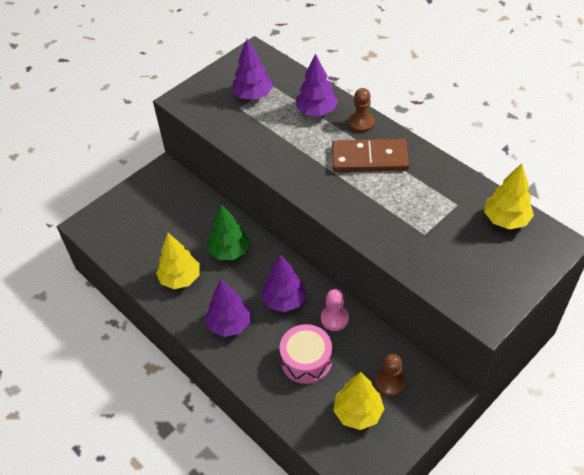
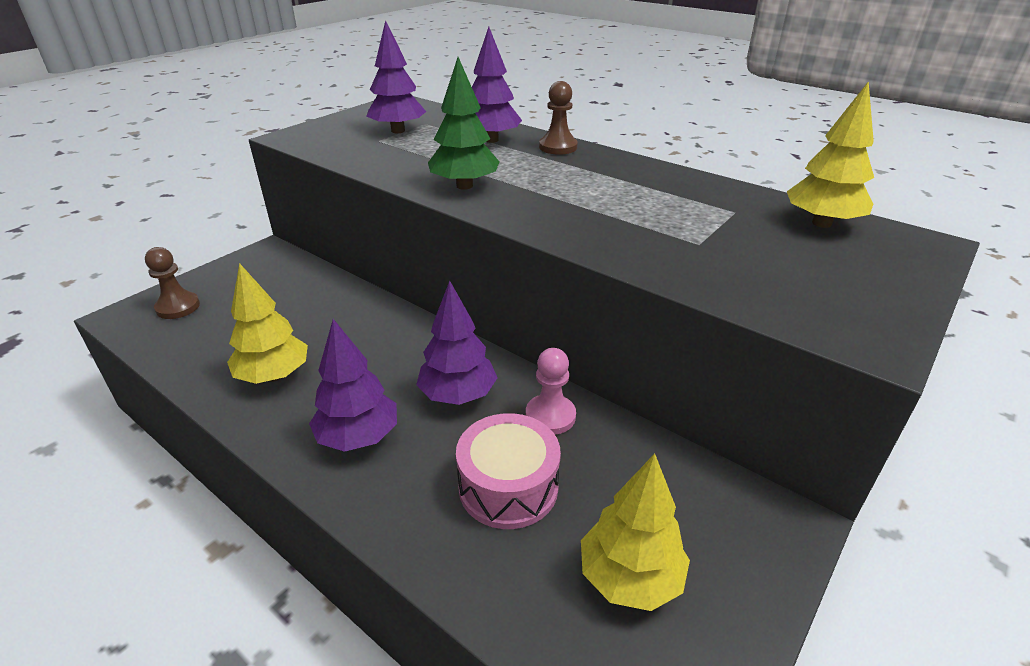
camera: 10 degrees left, 15 degrees down
(229, 251) = (362, 336): green tree -> green tree (464, 186)
(369, 159) = (580, 175): brown domino -> none
(390, 383) = (678, 513): brown pawn -> brown pawn (178, 307)

